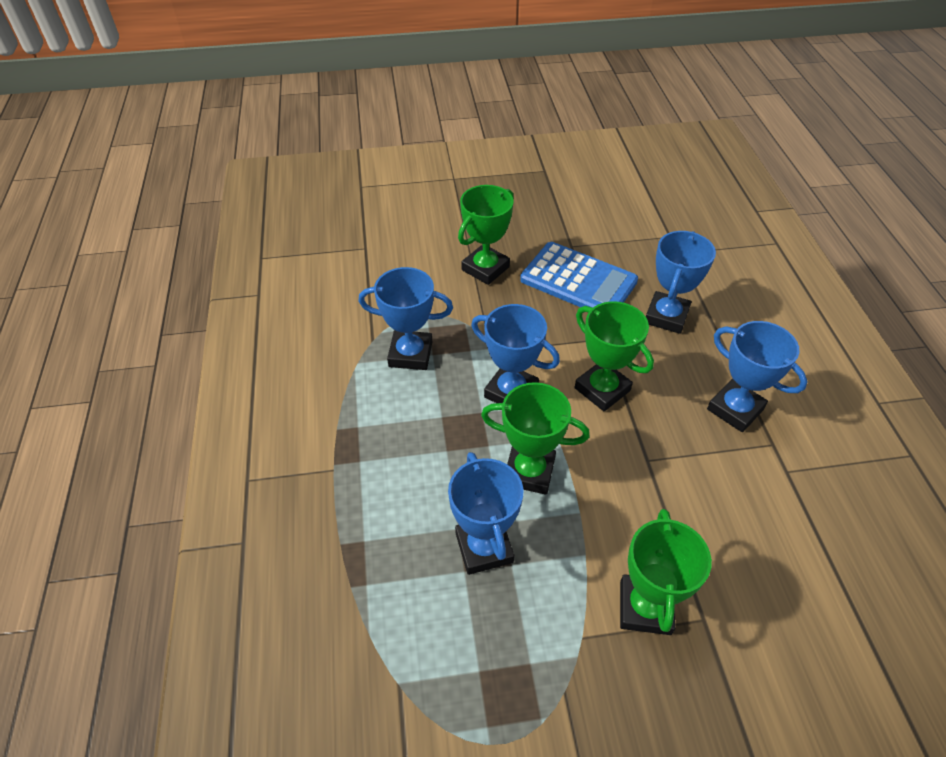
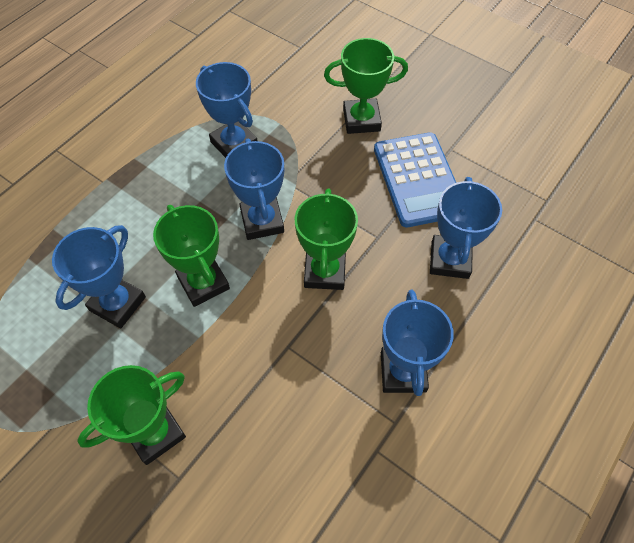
camera: 45 degrees right, 10 degrees up
(666, 316) = (449, 260): blue trophy -> blue trophy turned 60 degrees counterclockwise

